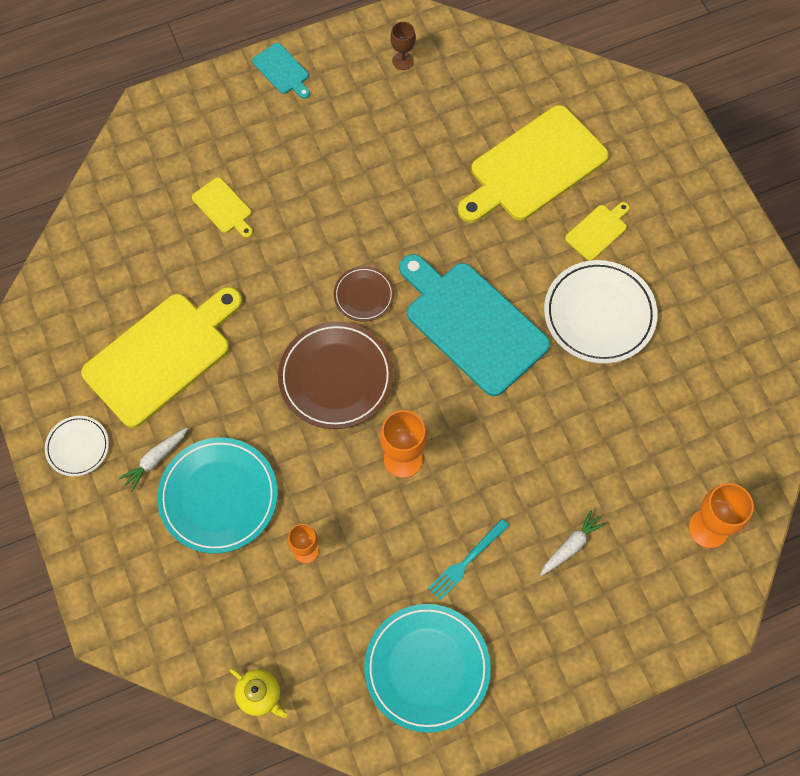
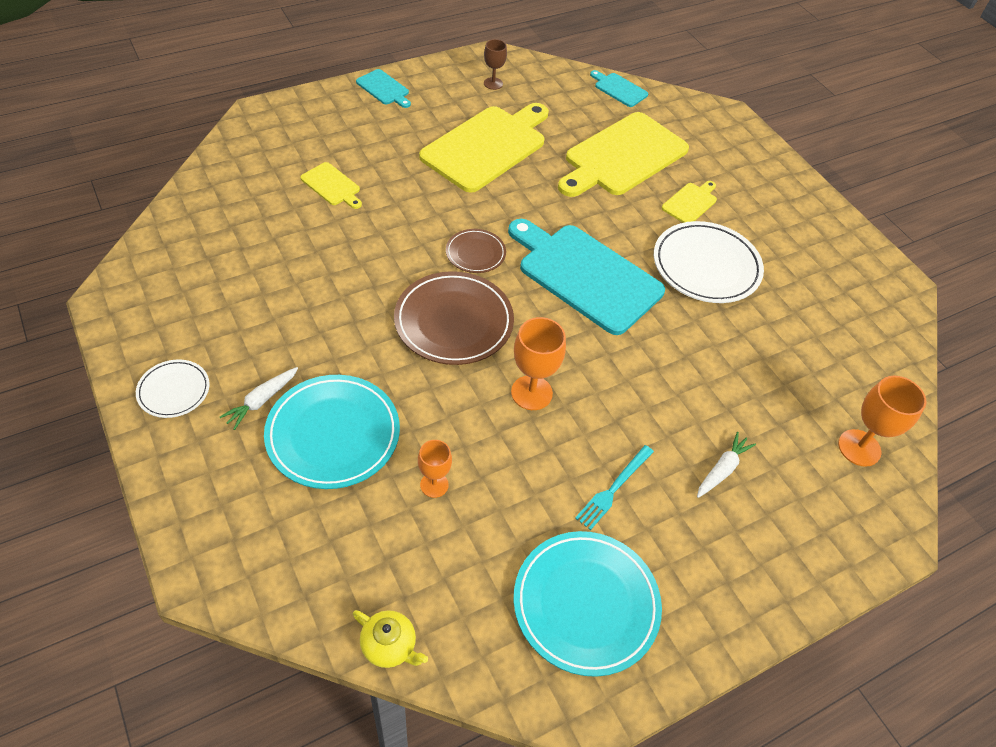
camera: 10 degrees left, 15 degrees down
(162, 355) = (270, 306): yellow cutting board -> yellow cutting board (487, 146)
(544, 67) = (619, 89): none -> turquoise cutting board

